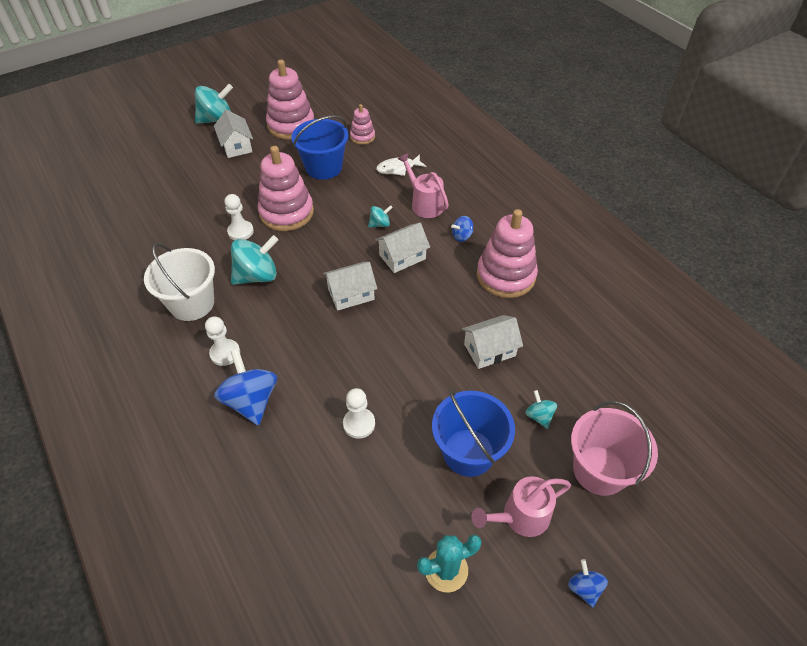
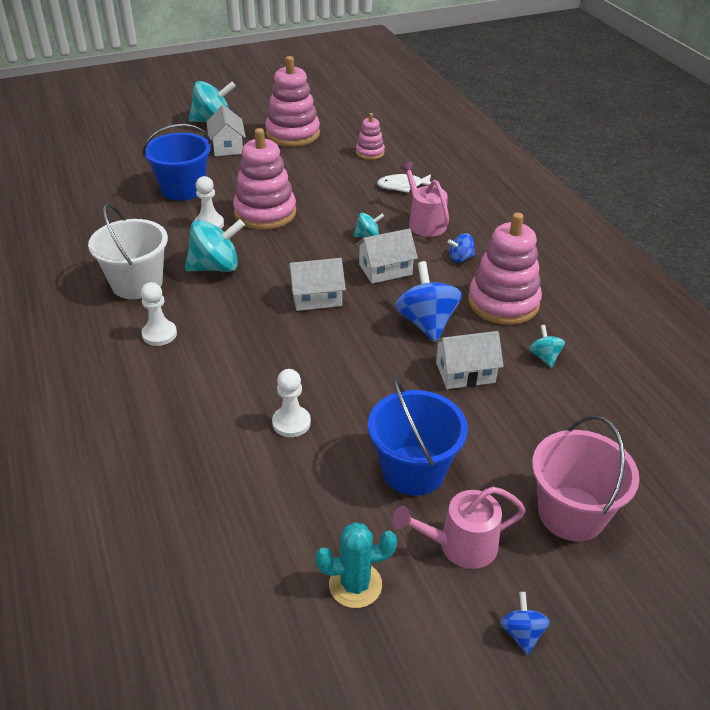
camera: 10 degrees right, 10 degrees down
(251, 401) = (175, 383): blue spinning top -> blue spinning top (426, 323)
(324, 167) = (318, 176): blue bucket -> blue bucket (183, 189)
(539, 416) = (509, 447): turquoise spinning top -> turquoise spinning top (544, 357)

